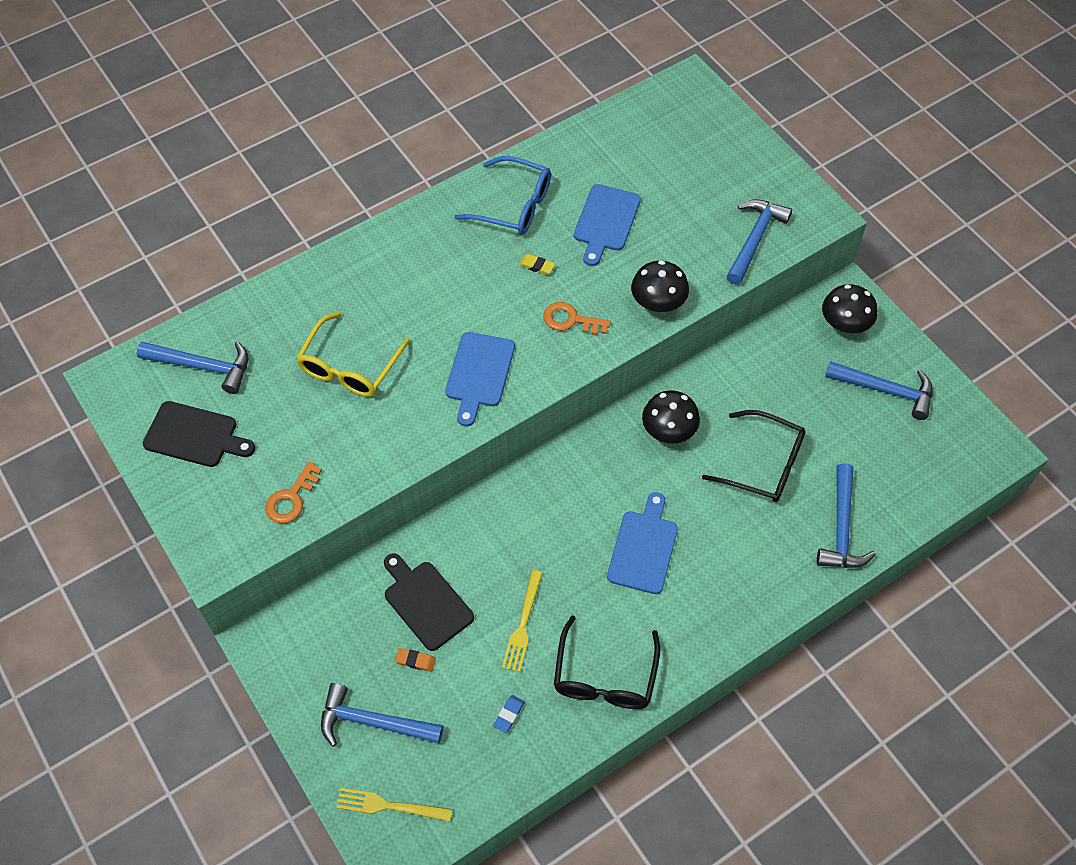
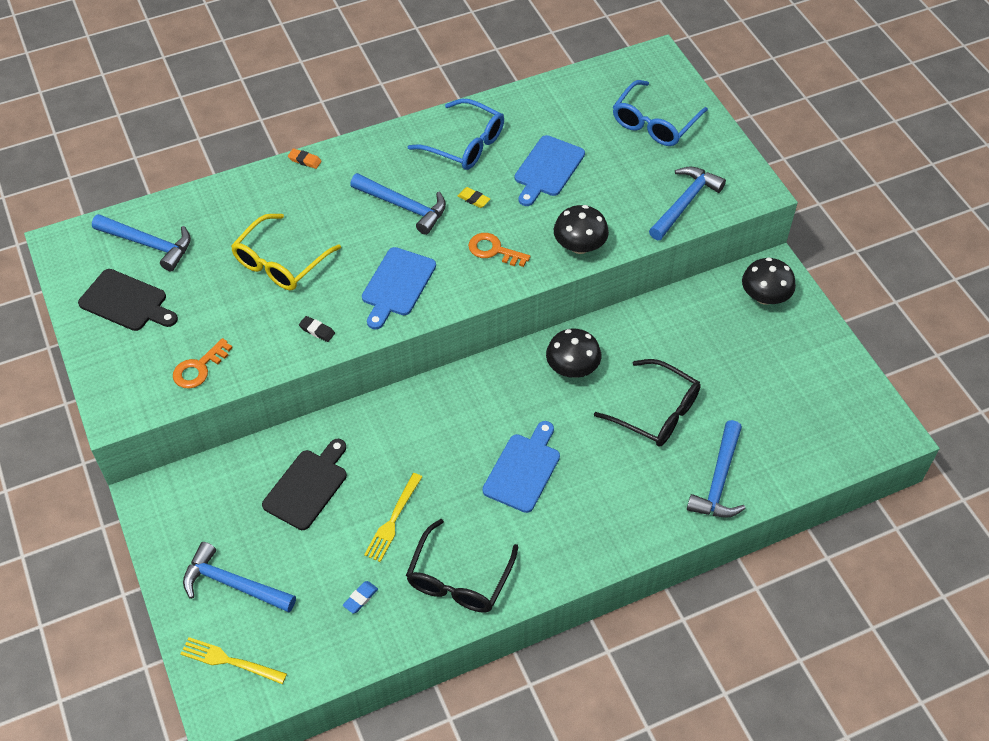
camera: 10 degrees right, 5 degrees down
(407, 437) = (317, 330): none -> black eraser
(415, 661) = (285, 536): orange eraser -> orange eraser (305, 160)
(425, 602) = (307, 486): black cutting board -> black cutting board turned 60 degrees clockwise
(704, 155) = (654, 123): none -> blue glasses
(885, 390) = (790, 362): blue hammer -> blue hammer (403, 206)

